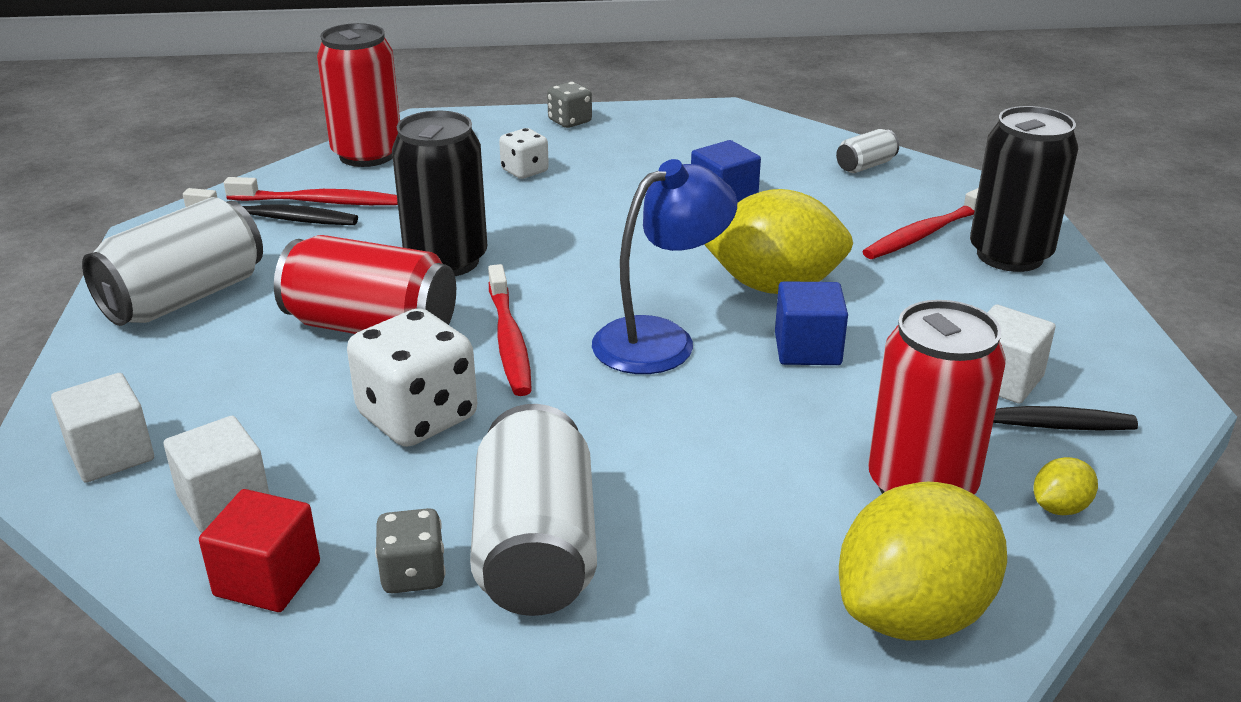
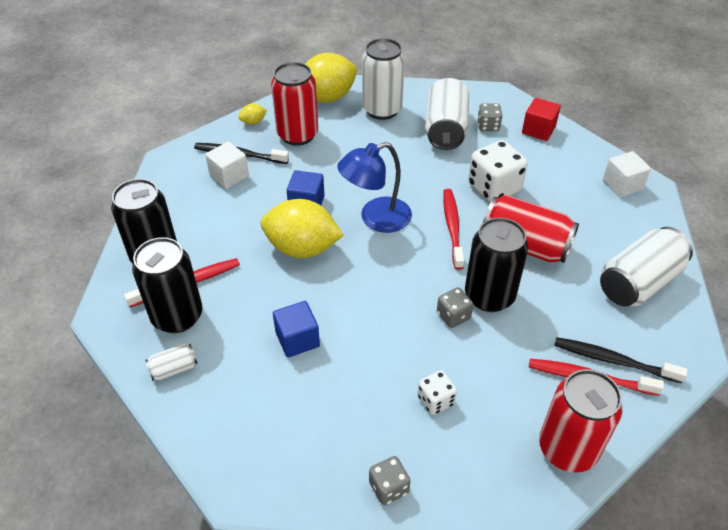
camera: 170 degrees left, 15 degrees up
(224, 501) = (565, 159): white cube -> none
(504, 237) = (453, 316): none -> grey dice
(731, 591) = (382, 110): none -> white can
(906, 203) = (177, 316): none -> black can

